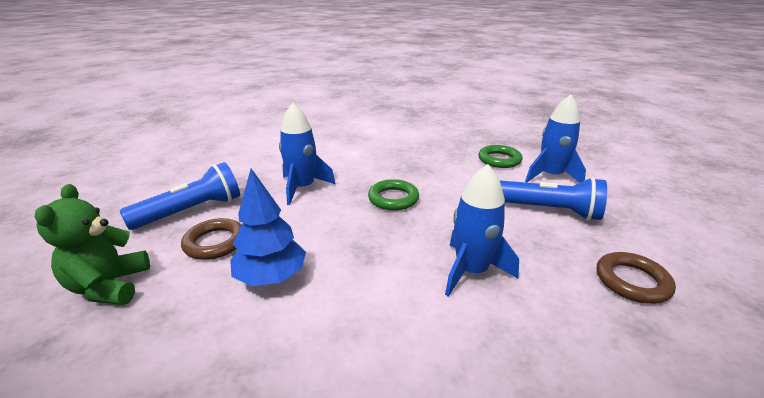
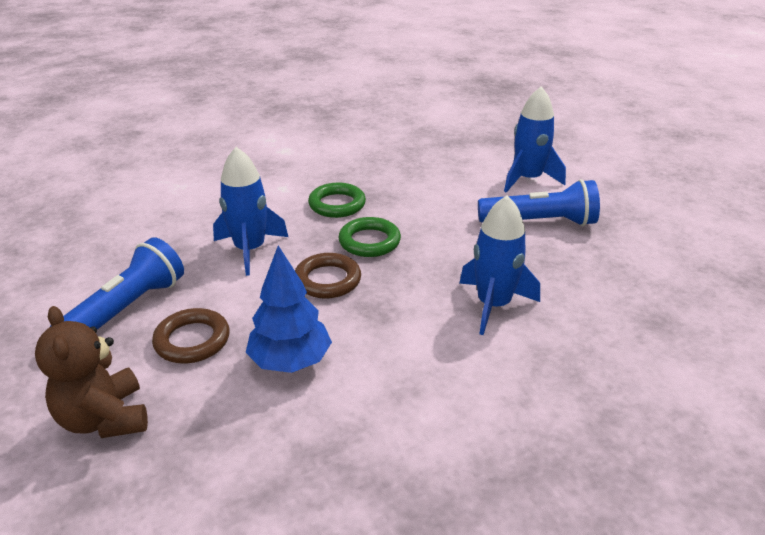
camera: 20 degrees left, 5 degrees up
(109, 286) = (104, 419): green teddy bear -> brown teddy bear
(499, 160) = (464, 168): green ring -> green ring (337, 204)
(632, 281) = (639, 280): brown ring -> brown ring (327, 280)

